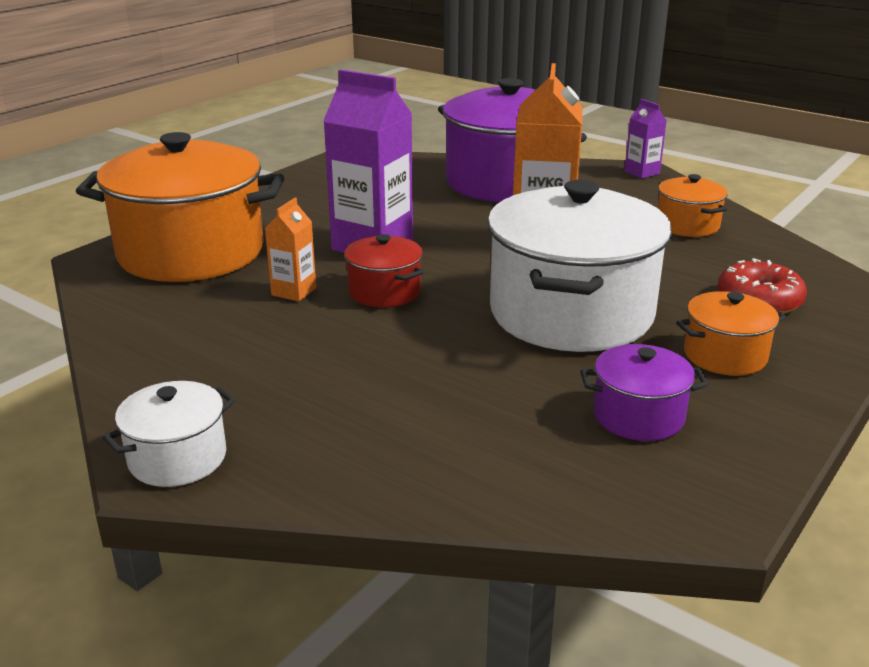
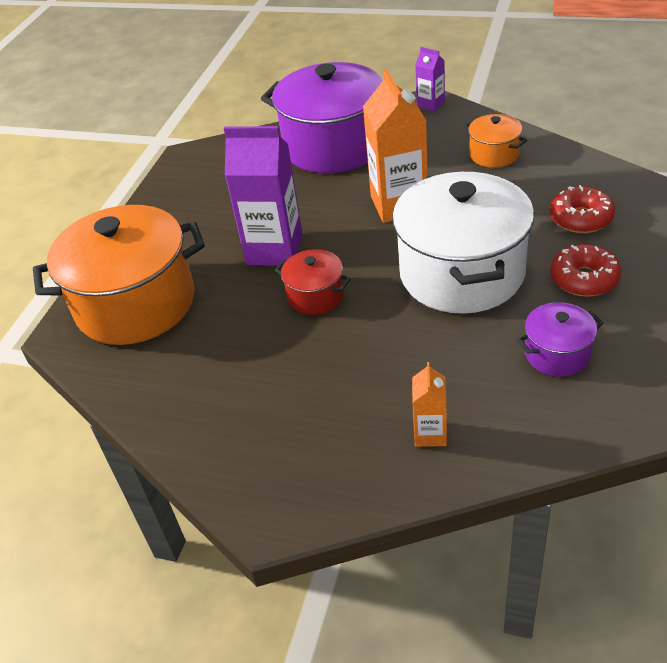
camera: 15 degrees left, 15 degrees up
(177, 458) = (275, 504): white pot -> none
(294, 291) = (247, 318): orange carton -> orange carton (430, 434)
(725, 355) = (584, 279): orange pot -> red donut

